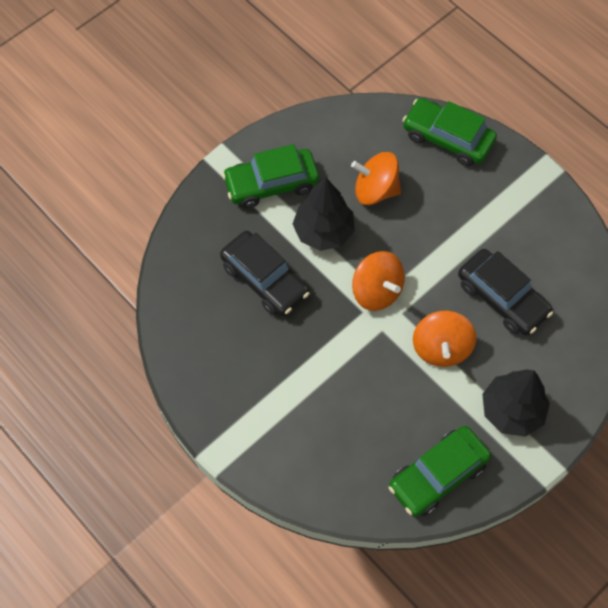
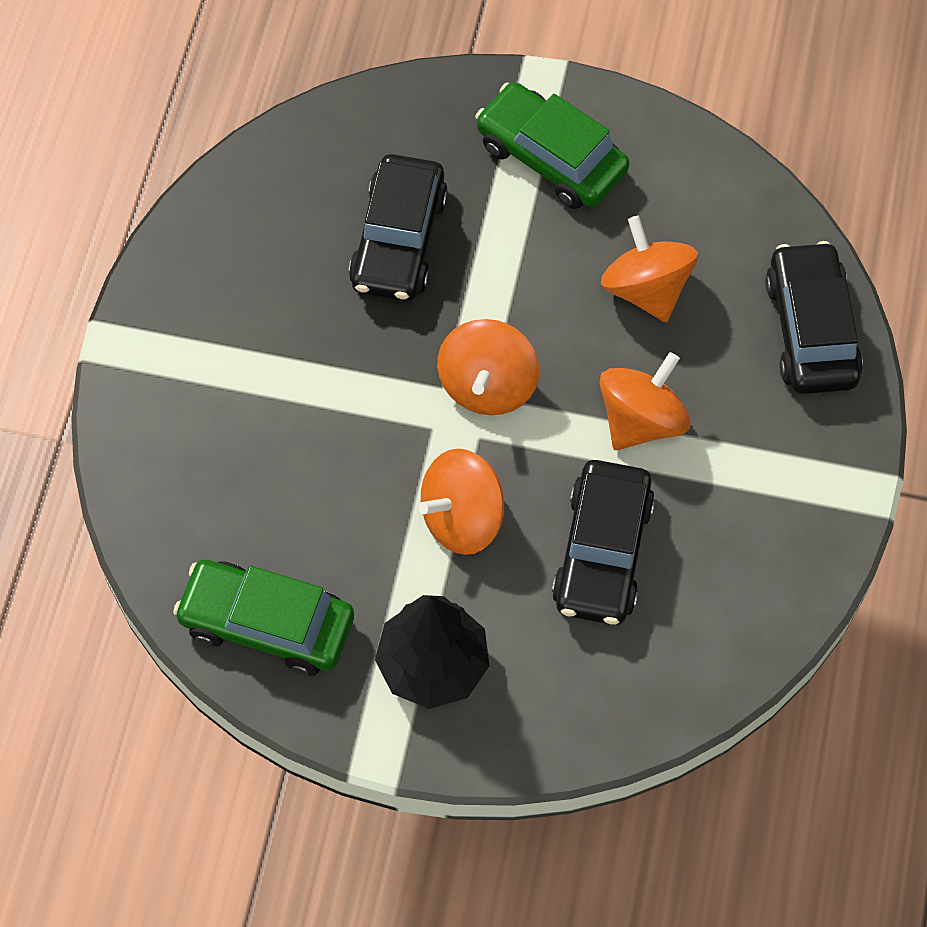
camera: 55 degrees right, 0 degrees up
(323, 231) = (528, 265): black tree -> none
(444, 237) = (641, 420): none -> orange spinning top
(447, 138) = (810, 330): green car -> black car

